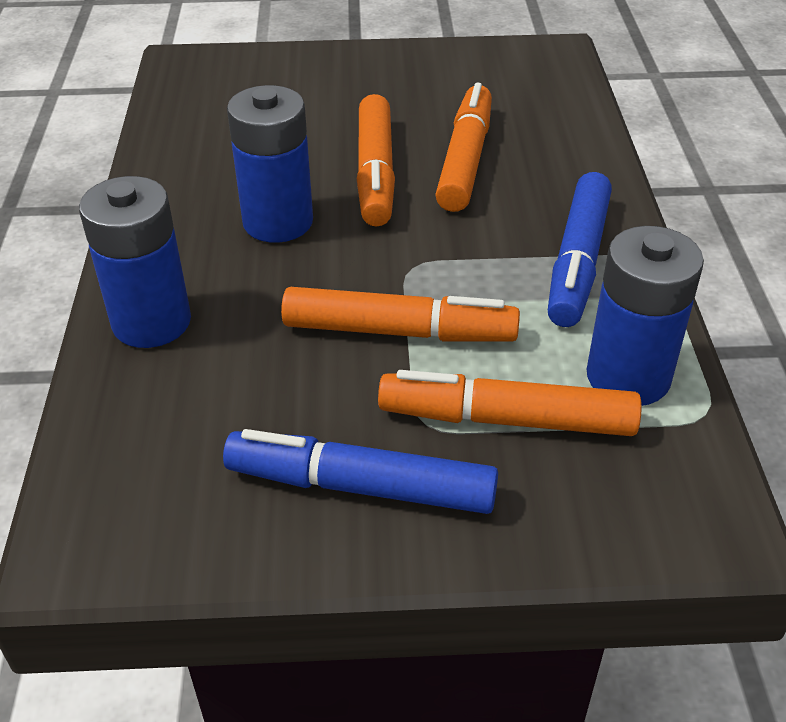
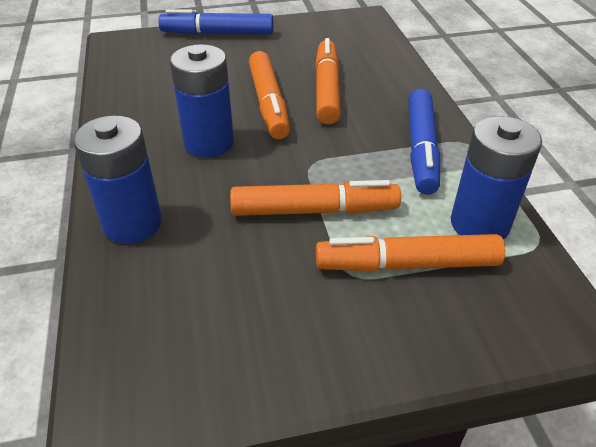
camera: 10 degrees left, 0 degrees up
(361, 486) = (317, 328): blue marker -> blue marker (217, 33)

